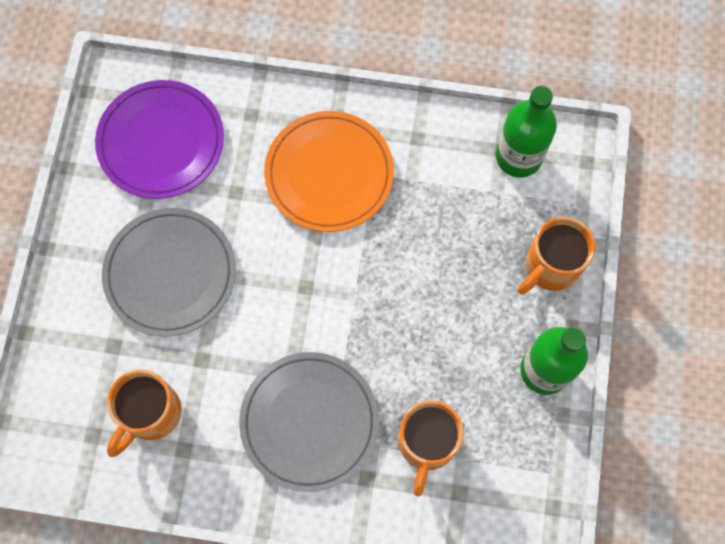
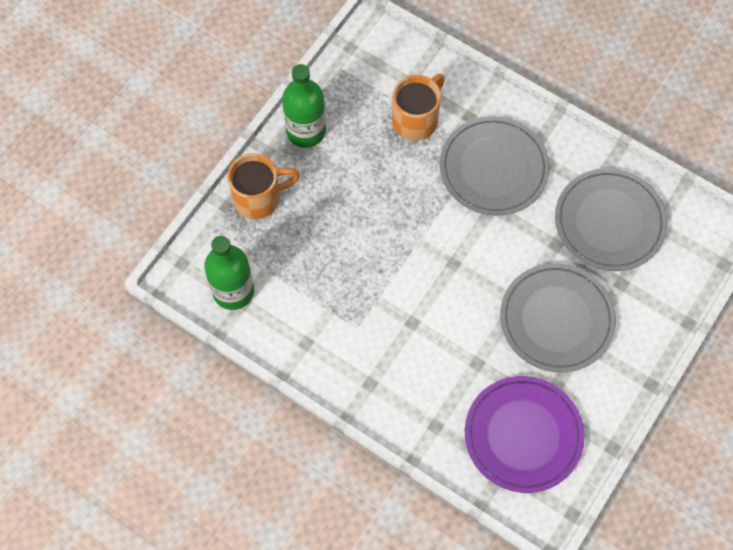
camera: 155 degrees left, 5 degrees down
(151, 414) = (609, 222): orange mug -> grey plate
(329, 174) = (393, 345): orange plate -> none

